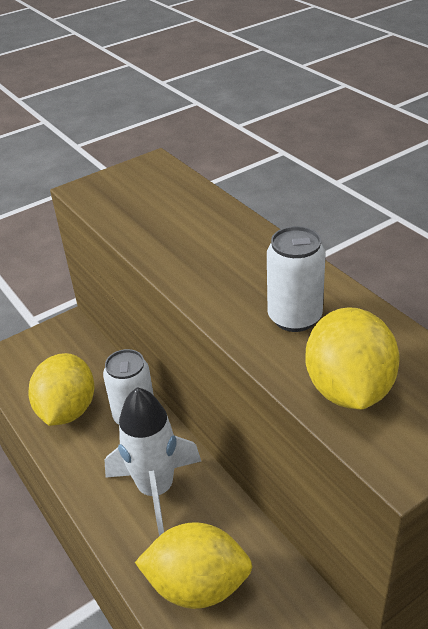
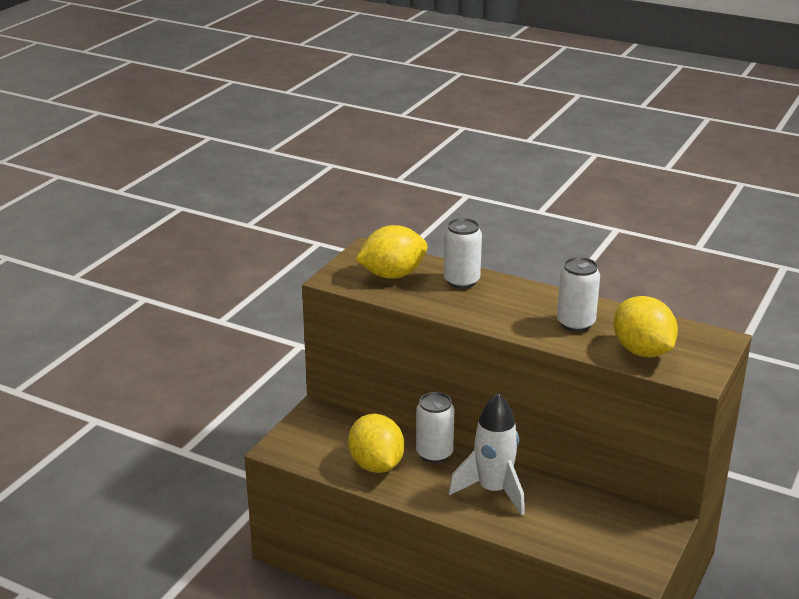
camera: 30 degrees left, 10 degrees down
(197, 585) = (569, 530): yellow lemon -> yellow lemon (392, 275)
(211, 223) = (461, 281): none -> white can

